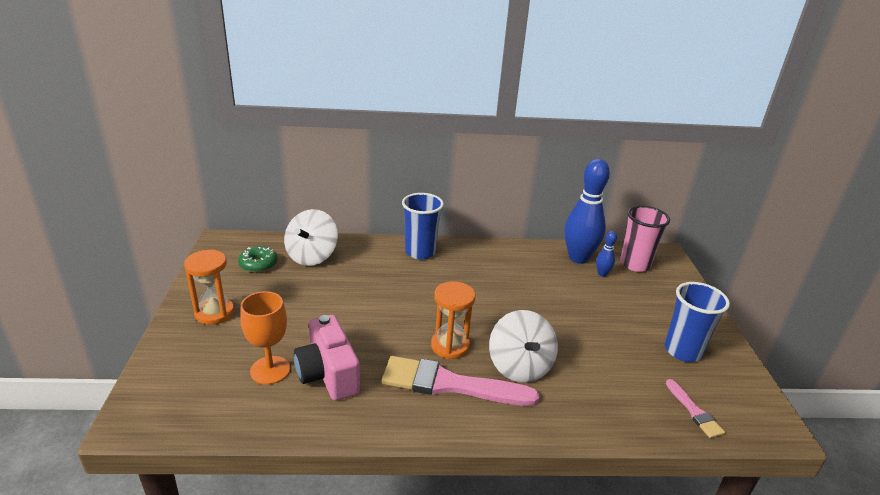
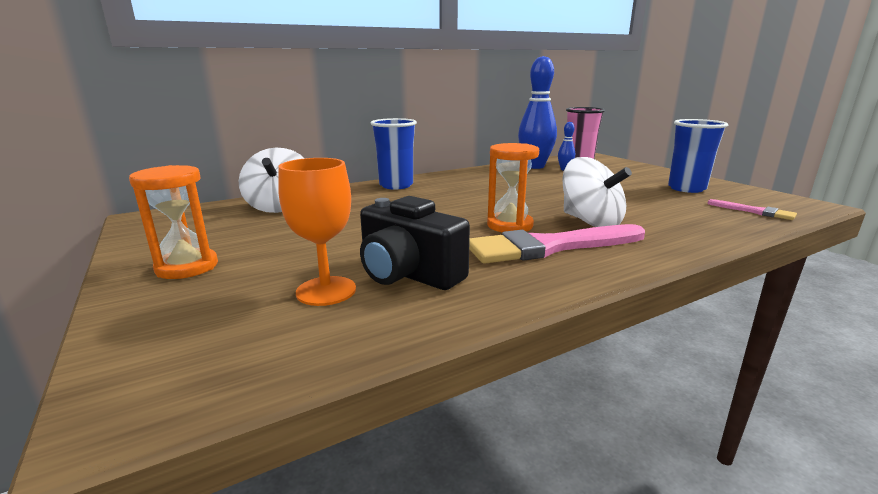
camera: 25 degrees left, 10 degrees down
(258, 264) = (215, 223): green donut -> none
(328, 374) = (408, 274): pink camera -> black camera

